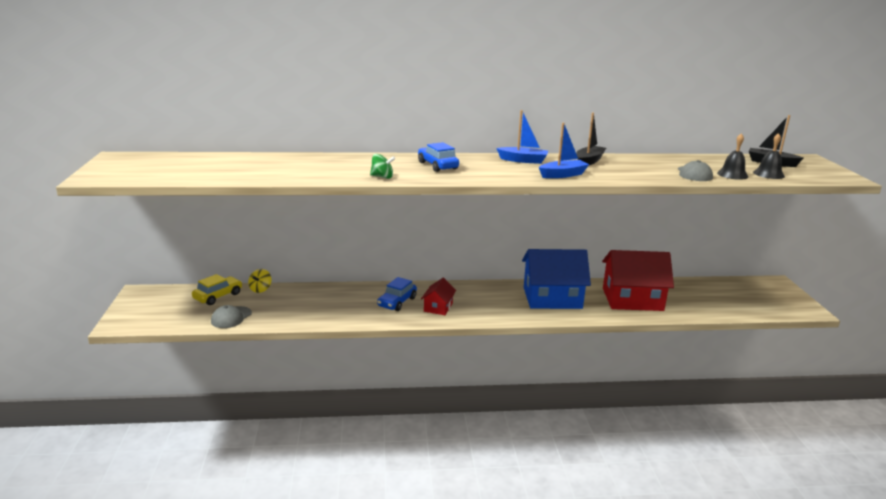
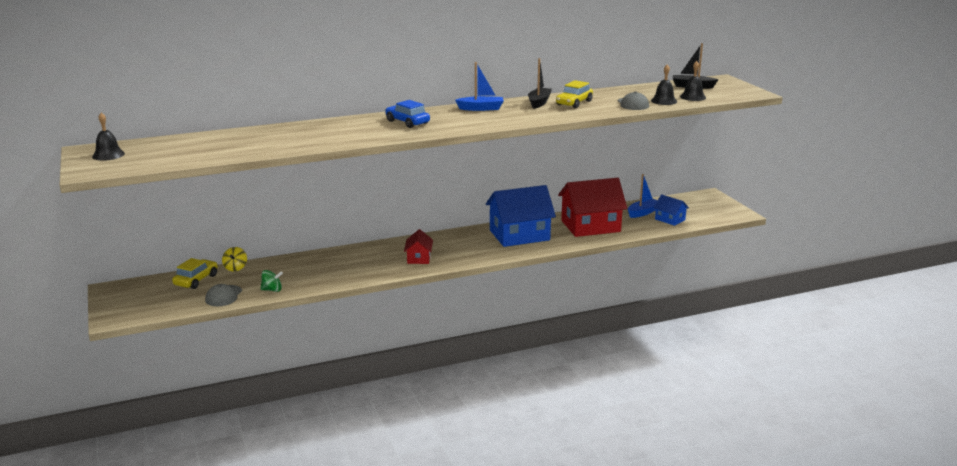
camera: 15 degrees left, 0 degrees up
(130, 164) = (108, 155): none -> black bell
(382, 177) = (365, 138): green spinning top -> green spinning top (272, 290)
(397, 302) = (377, 259): blue car -> none
(563, 175) = (523, 118): blue boat -> blue boat (643, 212)
(627, 166) = (574, 103): none -> yellow car
(724, 305) = (670, 219): none -> blue house

